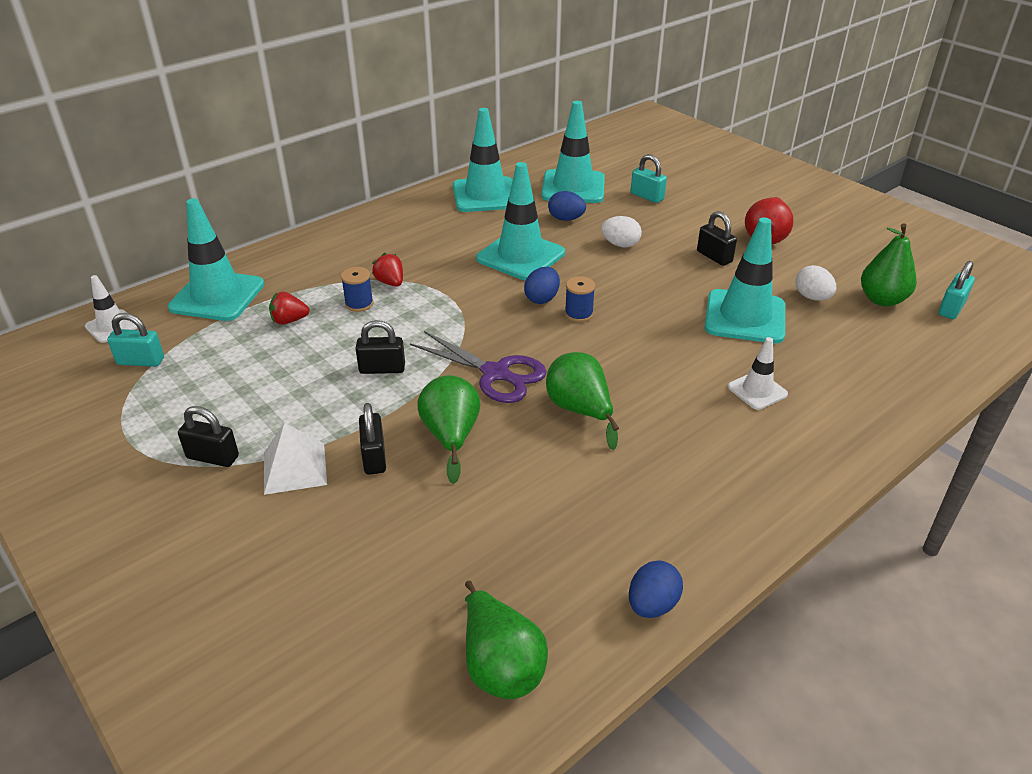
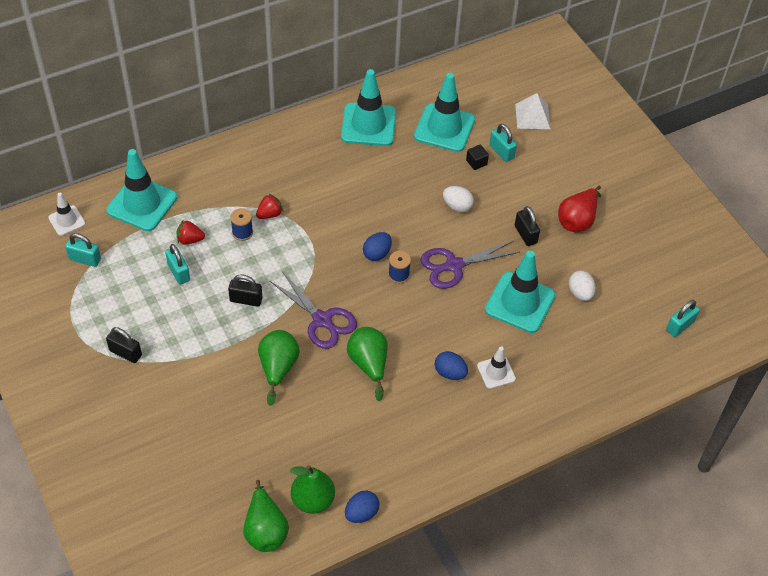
camera: 10 degrees right, 15 degrees up
(279, 355) = (178, 272): none -> turquoise padlock
(294, 468) = (175, 372): white pyramid -> white pyramid (532, 116)
(374, 457) = (225, 374): black padlock -> none
(390, 282) = (269, 214): red strawberry -> red strawberry turned 75 degrees clockwise
(520, 256) = (375, 204): turquoise traffic cone -> none
(566, 219) = (425, 167): blue egg -> blue egg (450, 373)
(623, 208) = (476, 162): none -> black cube
(643, 295) = (453, 265): none -> purple scissors
(882, 300) = (632, 306): green pear -> green pear (313, 500)

